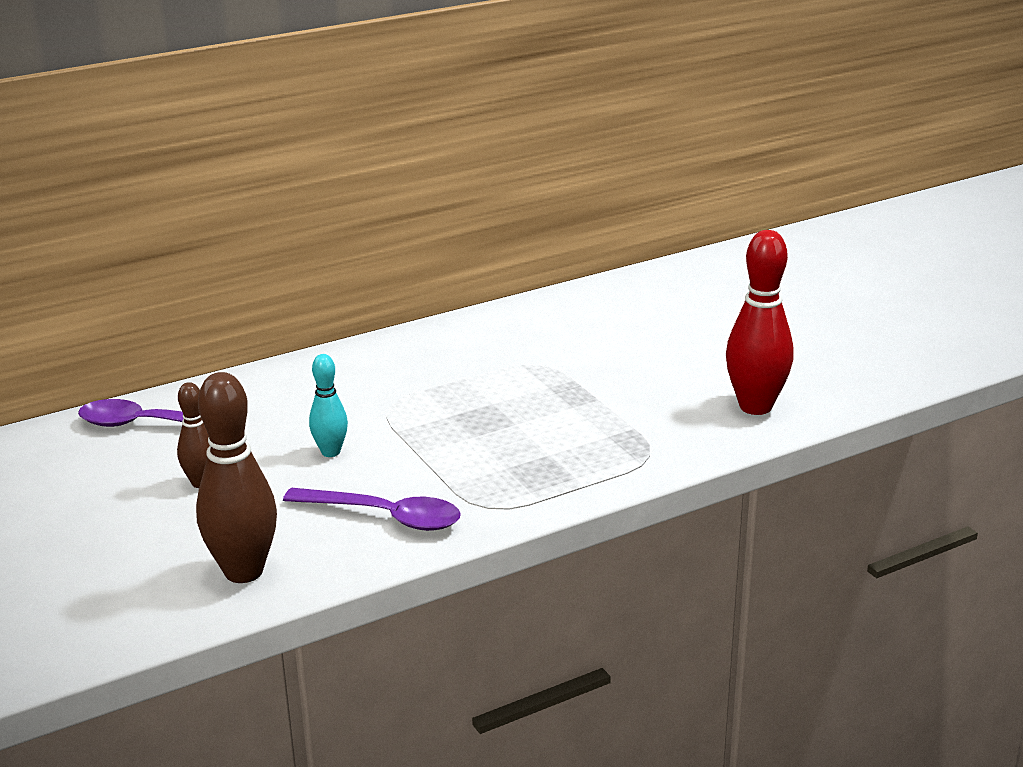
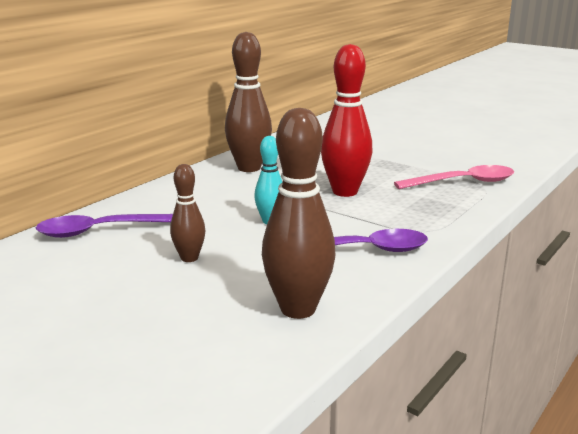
camera: 25 degrees left, 5 degrees down
(391, 362) = (249, 168): none -> brown bowling pin
(630, 443) = (463, 182): none -> pink spoon
(755, 406) = (505, 155): red bowling pin -> red bowling pin (345, 192)

